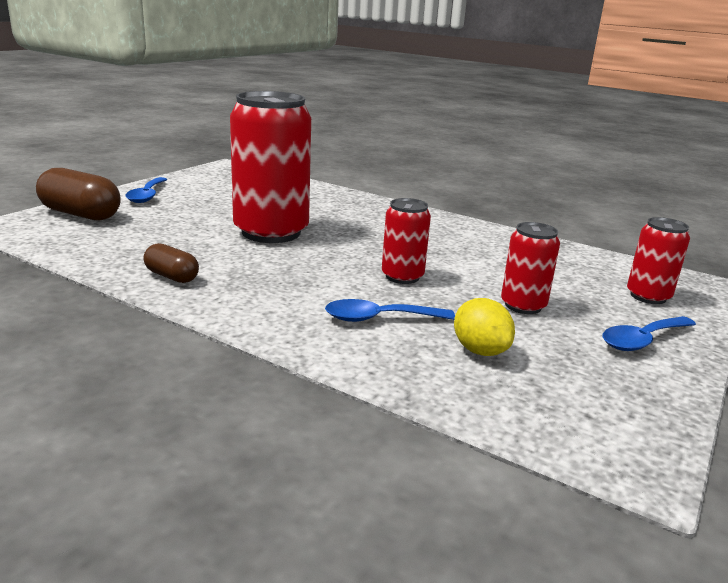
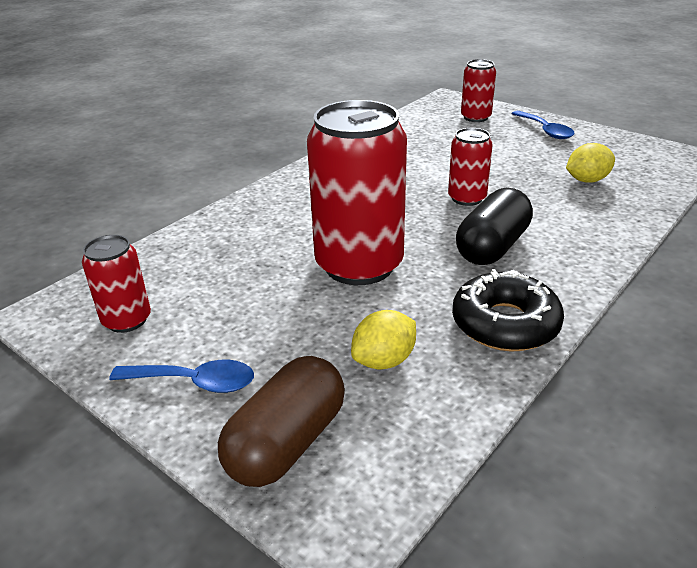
camera: 80 degrees left, 10 degrees up
(144, 237) = (384, 360): none -> yellow lemon
(172, 276) = (505, 324): brown capsule -> black donut
(300, 281) = (492, 247): none -> black capsule
(380, 318) = (554, 212): blue spoon -> none
(523, 305) = (507, 158): red can -> red can (127, 320)

